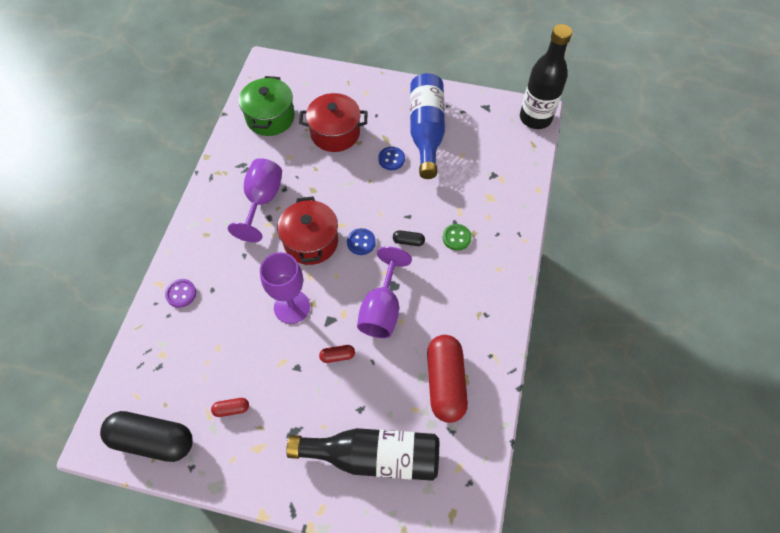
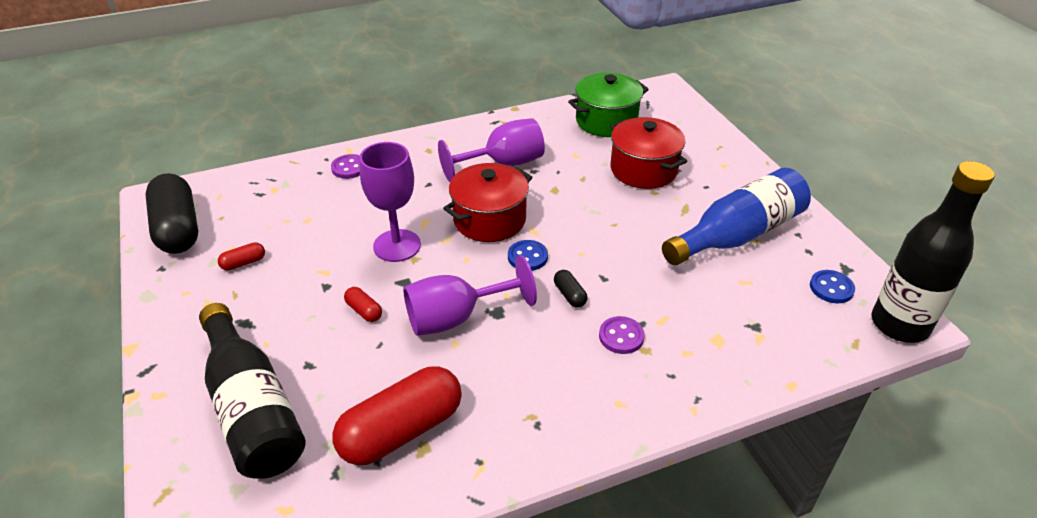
camera: 55 degrees right, 20 degrees down
(231, 409) = (243, 263): red capsule -> red capsule turned 75 degrees counterclockwise
(391, 159) = (663, 226): blue button -> blue button (831, 288)
(456, 238) = (621, 336): green button -> purple button

